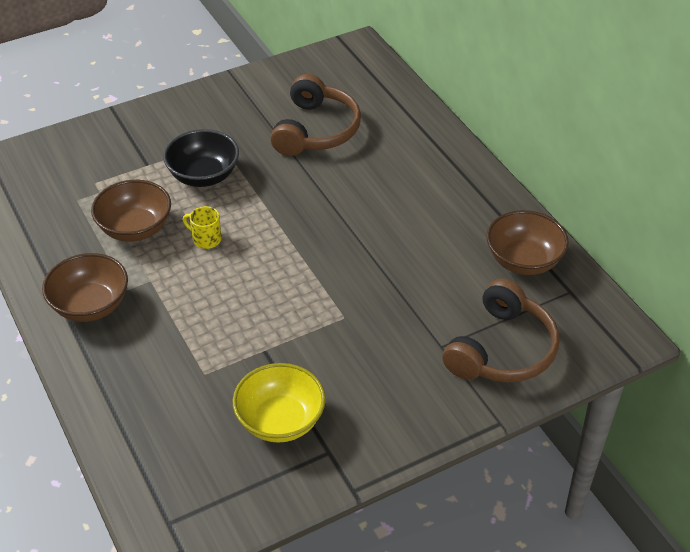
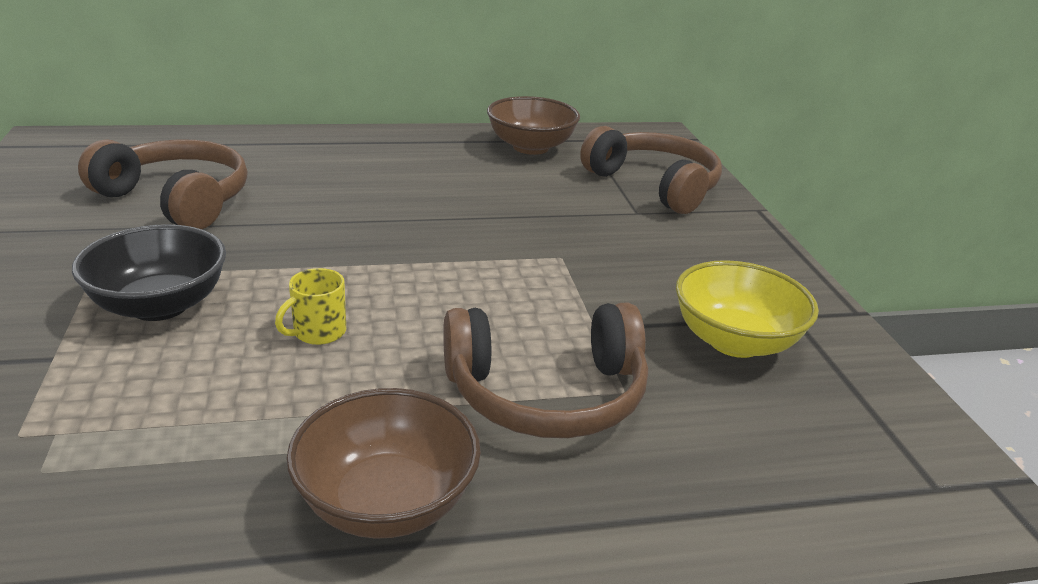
camera: 75 degrees left, 15 degrees down
(135, 228) = (216, 404): brown bowl -> none
(189, 342) = (546, 394): none -> brown headphones

